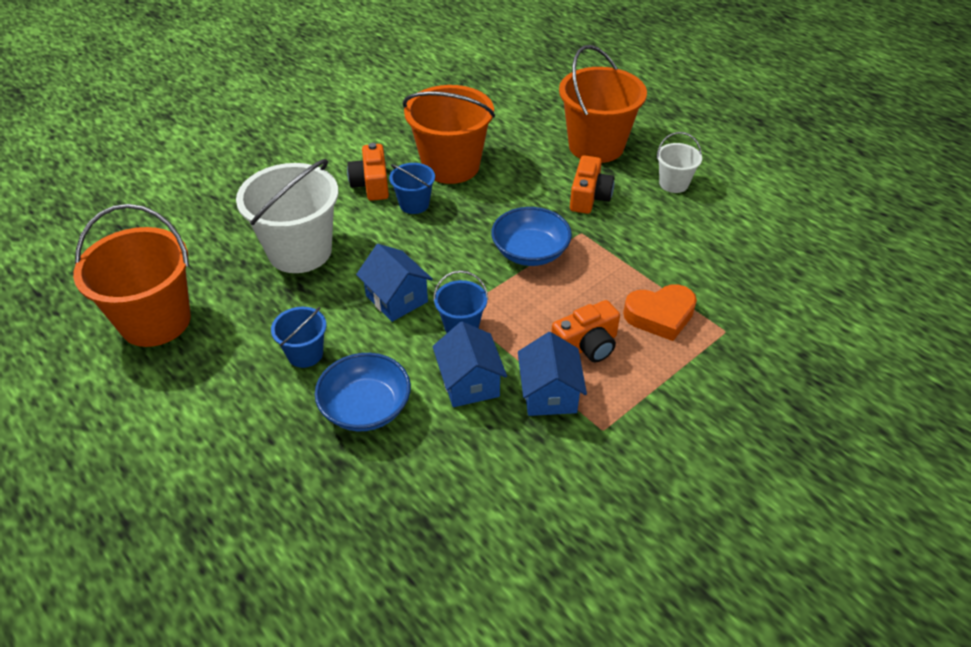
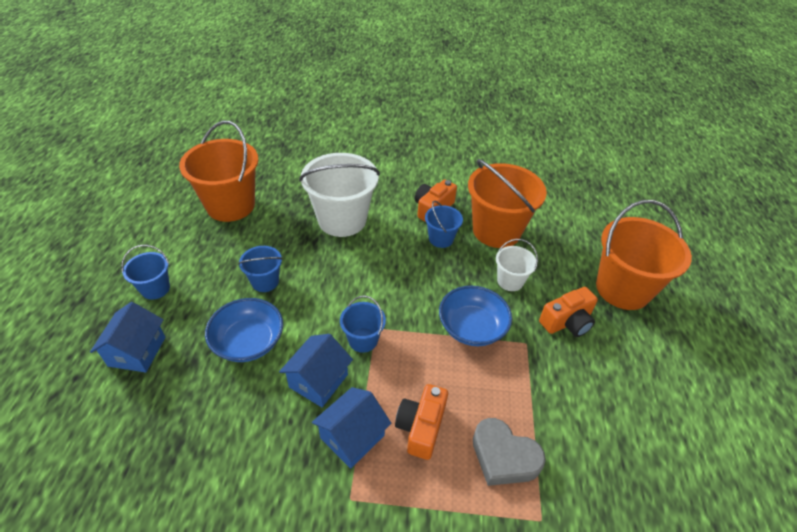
camera: 45 degrees right, 0 degrees up
(197, 447) = (155, 288): none -> blue bucket
(396, 298) = (352, 290): blue house -> blue house (137, 351)
(586, 345) = (421, 427): orange camera -> orange camera turned 90 degrees clockwise
(660, 315) = (504, 456): orange heart -> grey heart
(673, 183) = (653, 364): white bucket -> white bucket (510, 281)

